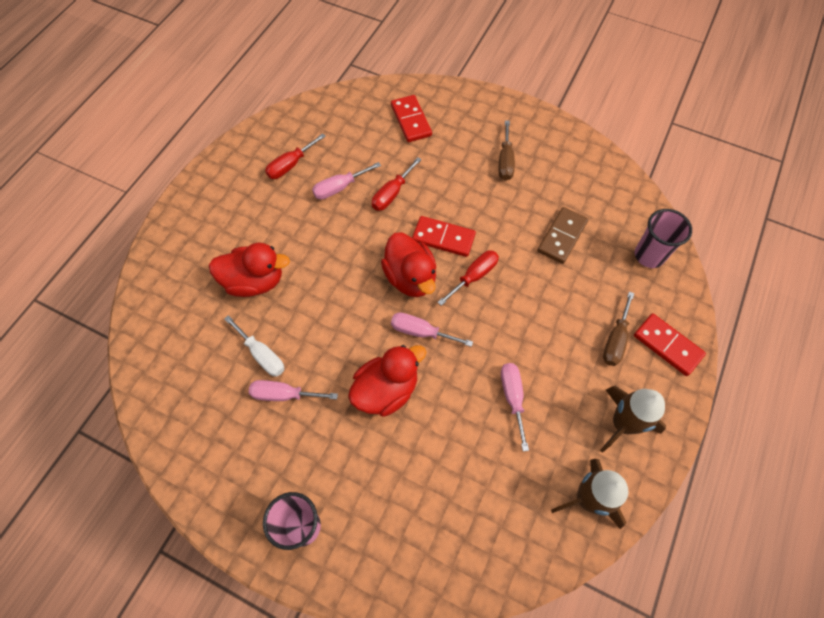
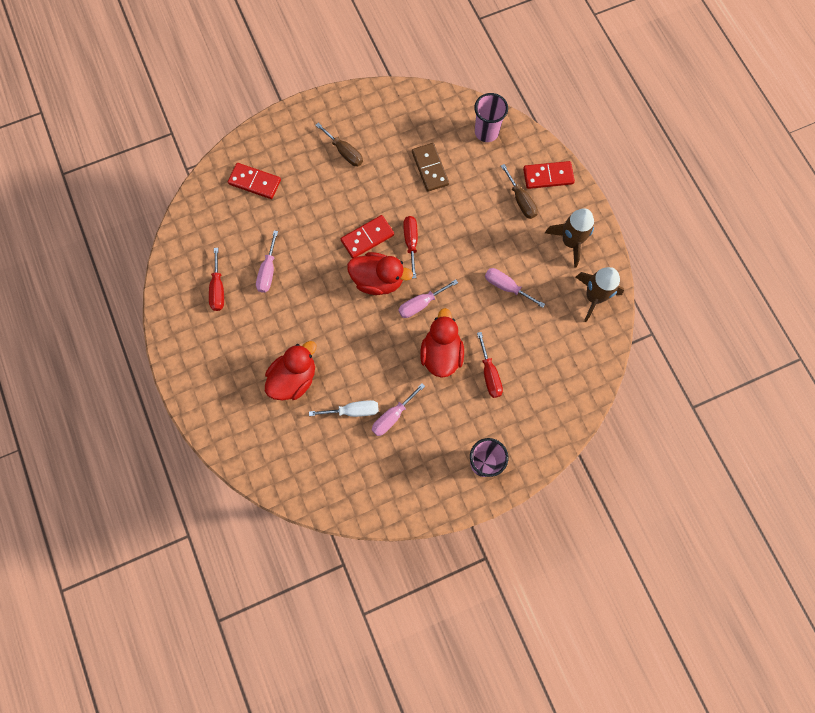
camera: 50 degrees left, 10 degrees up
(392, 194) = (304, 242): red screwdriver -> red screwdriver (489, 374)

